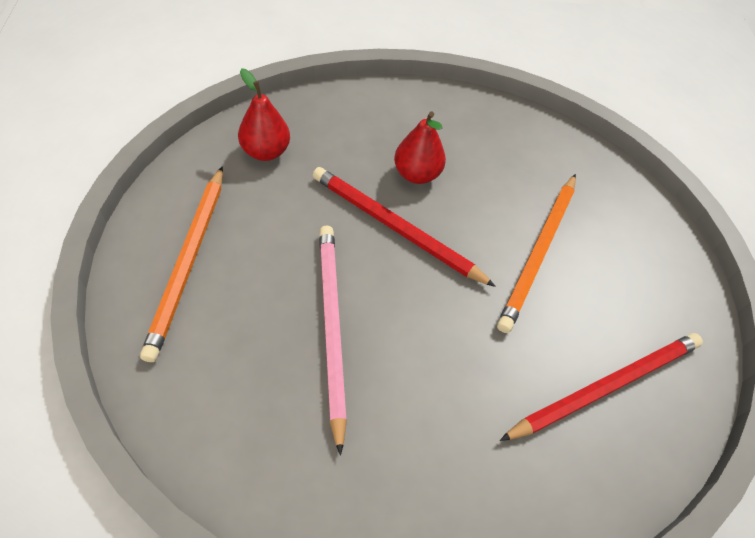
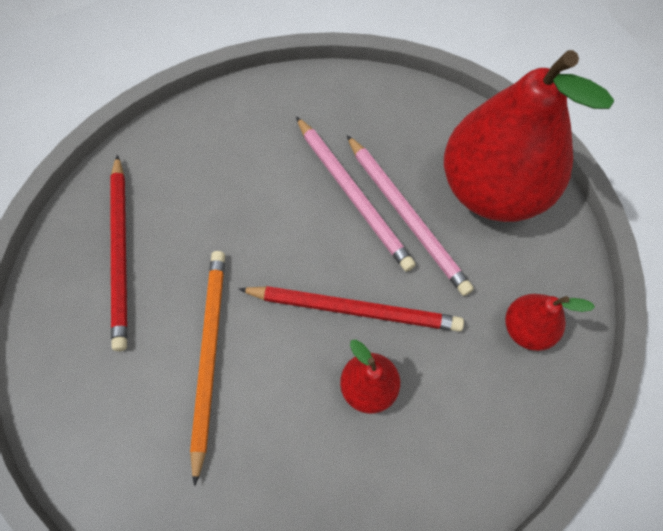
camera: 160 degrees right, 10 degrees up
(188, 261) = (492, 190): orange pencil -> red pear
(292, 279) = (406, 216): none -> pink pencil
(606, 386) = (121, 253): red pencil -> red pencil turned 45 degrees counterclockwise

